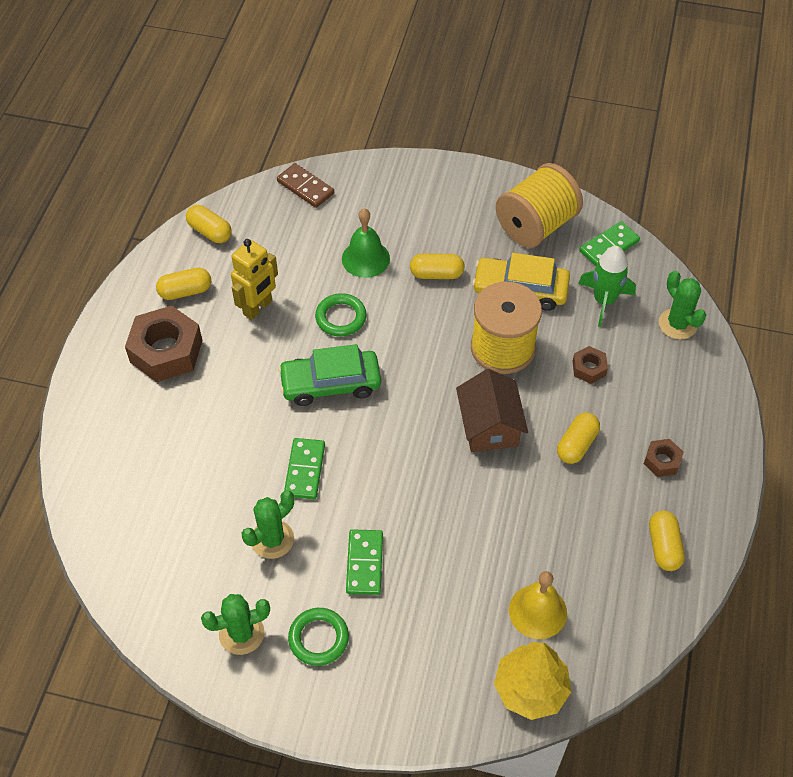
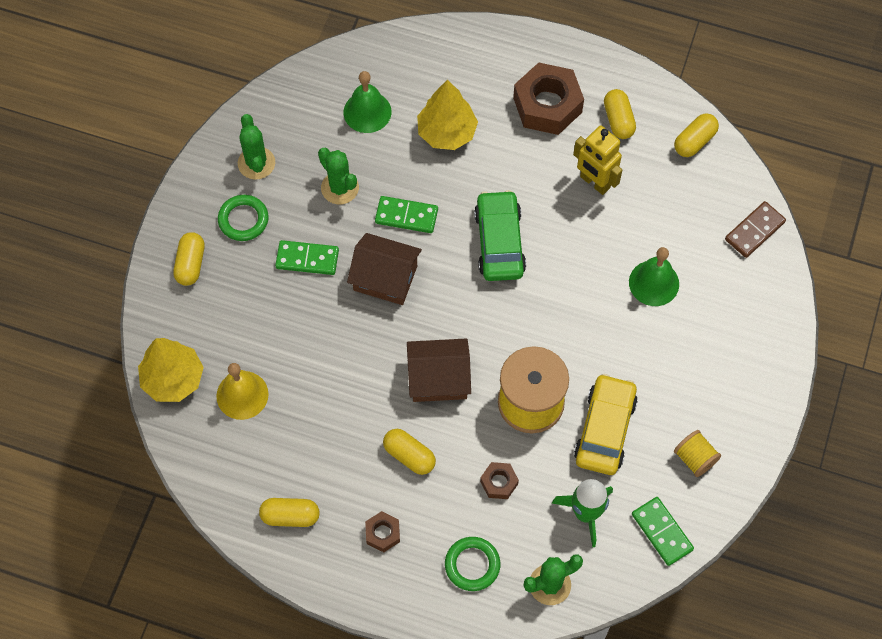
camera: 95 degrees right, 10 degrees up
(171, 521) = (367, 112): none -> green bell
(199, 440) = (447, 132): none -> yellow tree
(341, 317) = (578, 255): green ring -> green ring (472, 565)
(381, 484) = (385, 278): none -> brown house
(436, 274) = (630, 349): yellow capsule -> yellow capsule (190, 264)
(536, 225) = (695, 458): yellow spool -> yellow spool, size x0.49

